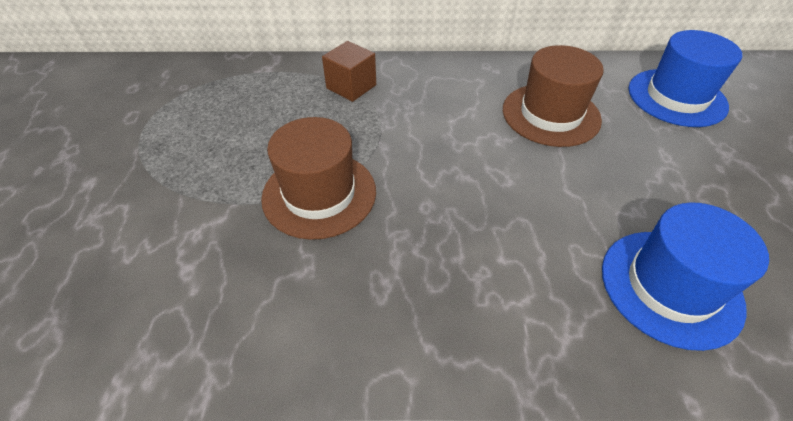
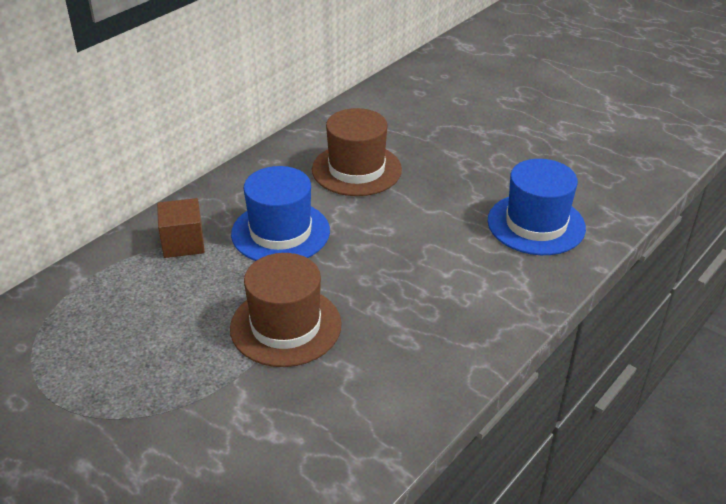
camera: 50 degrees left, 10 degrees down
(676, 97) = (414, 110): blue hat -> blue hat (280, 232)

